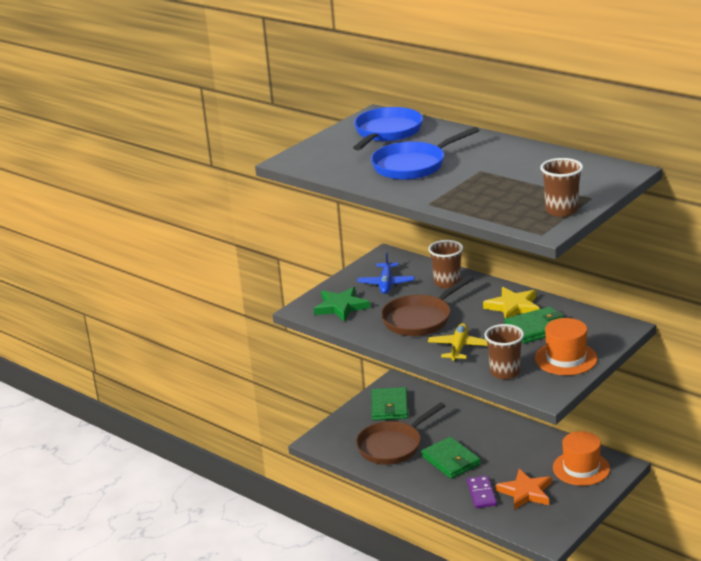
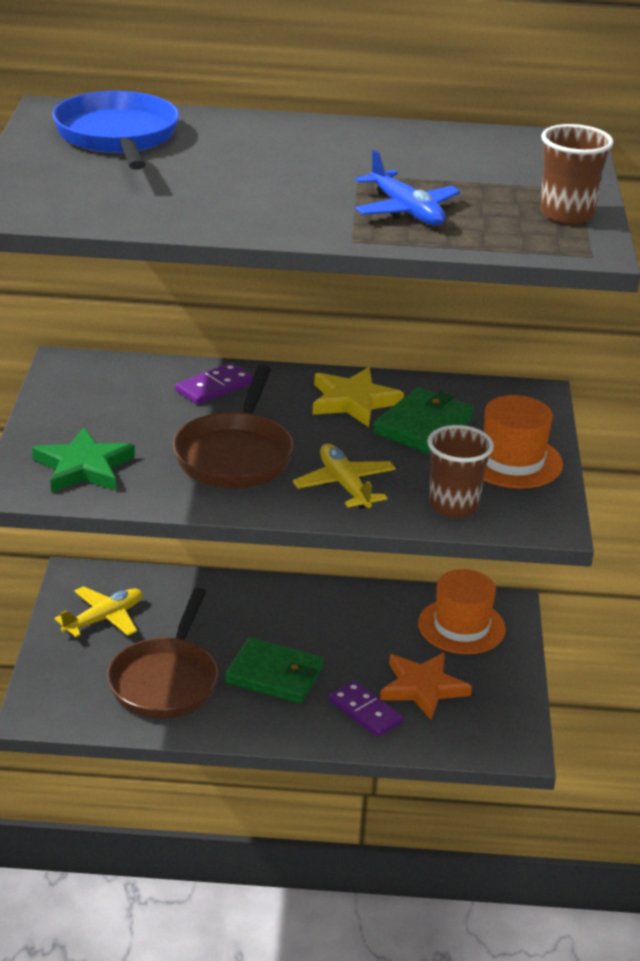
camera: 40 degrees left, 5 degrees up
(386, 283) = (118, 410): blue plane -> blue plane (406, 211)
(389, 406) = (104, 618): green wallet -> yellow plane
(413, 165) = (238, 183): blue pan -> none
(447, 283) = (214, 387): brown cup -> purple domino

